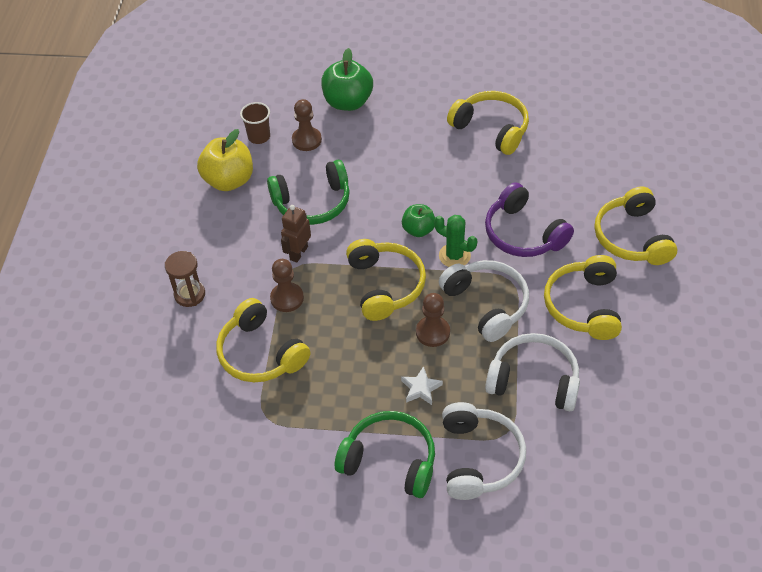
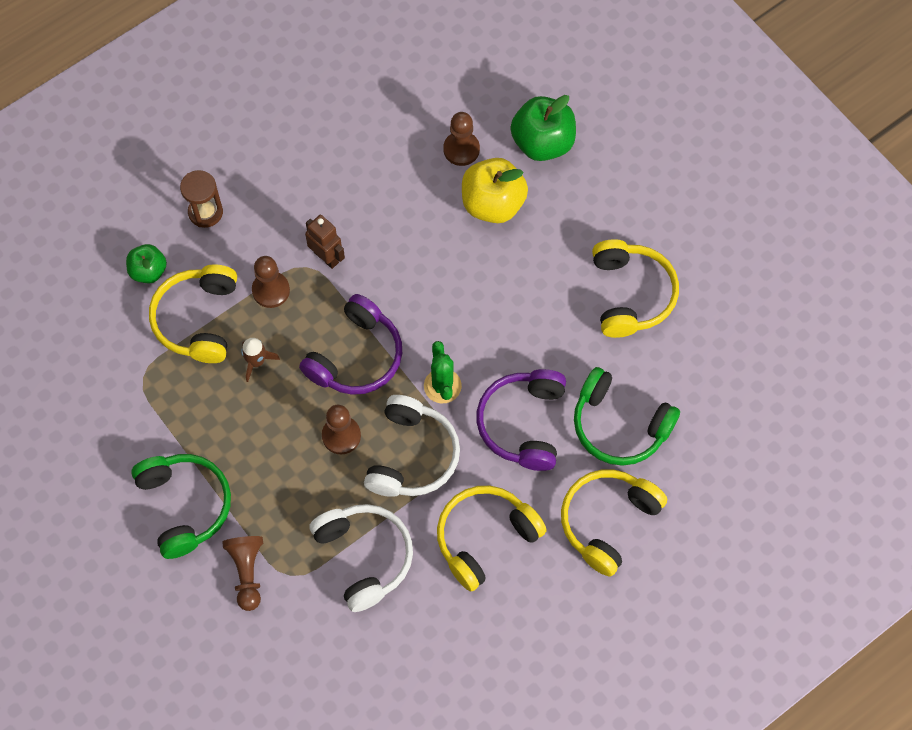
camera: 45 degrees right, 15 degrees up
(229, 180) = (353, 129): yellow apple -> yellow apple (493, 204)
(259, 137) = (427, 107): brown cup -> none
(298, 253) = (326, 257): brown robot -> brown robot turned 60 degrees clockwise
(312, 202) = (393, 219): green headphones -> green headphones (619, 425)
(328, 342) = (256, 361): none -> brown rocket
(385, 285) = (356, 356): yellow headphones -> purple headphones
(418, 230) = (444, 332): green apple -> green apple (148, 271)
(421, 388) = (275, 473): white star -> none
(479, 458) = (247, 572): white headphones -> brown pawn

